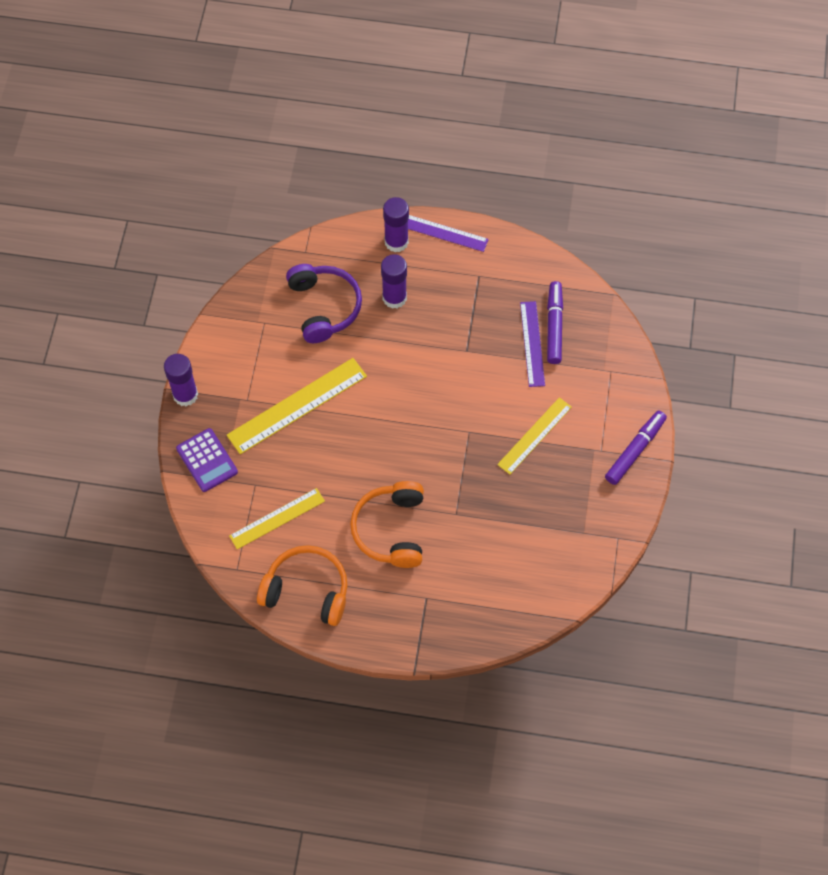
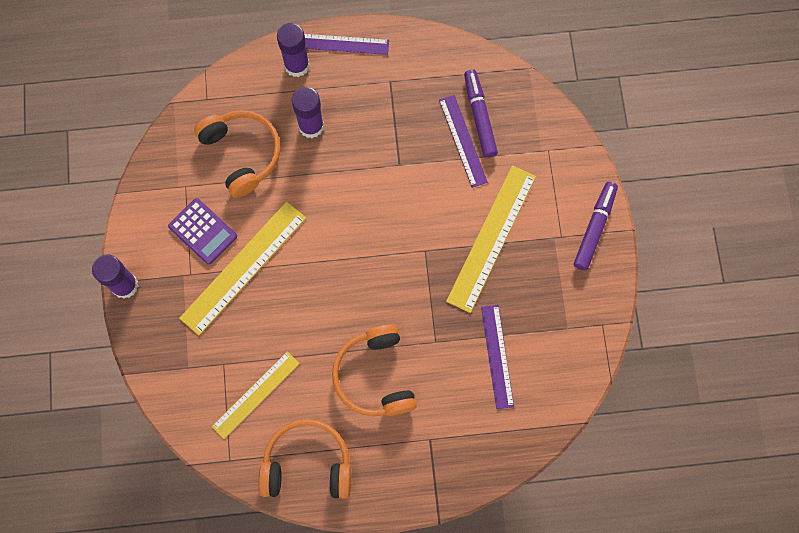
camera: 15 degrees left, 10 degrees up
(207, 460) = (166, 351): purple calculator -> purple calculator (203, 231)
(324, 307) = (242, 154): purple headphones -> orange headphones
(510, 541) = (497, 356): none -> purple ruler
(534, 435) = (491, 238): yellow ruler -> yellow ruler, size x1.56

